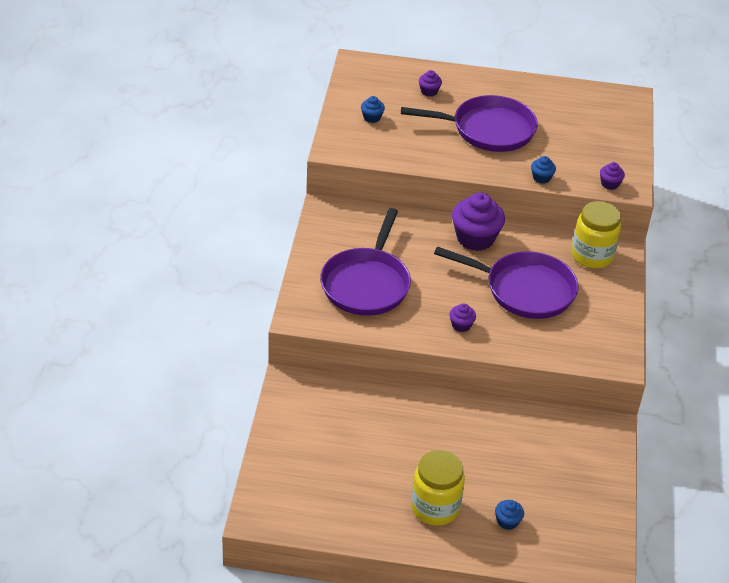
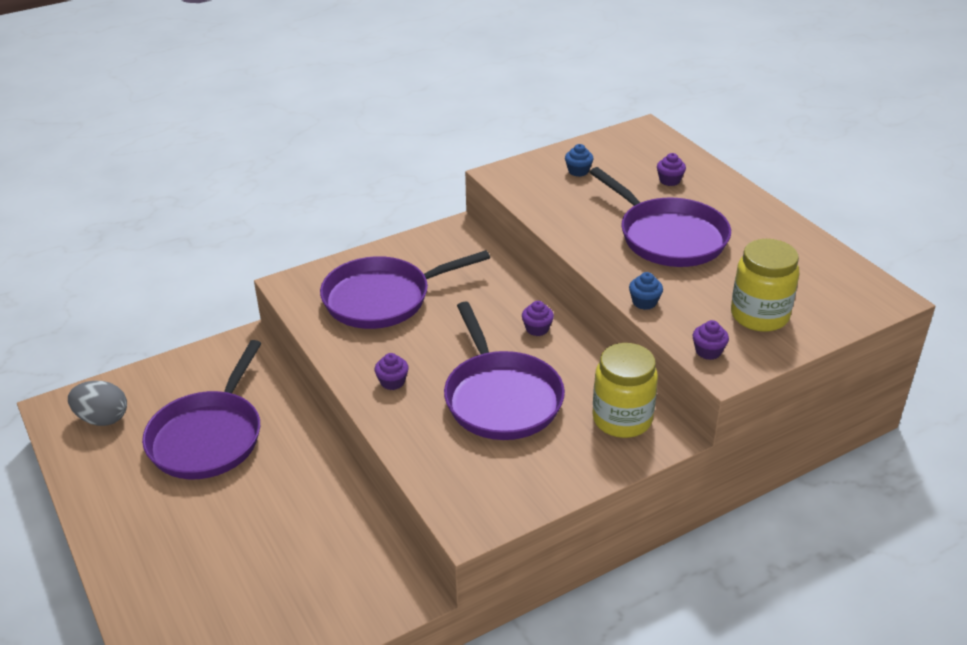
camera: 55 degrees right, 5 degrees down
(298, 495) = (102, 419): none -> grey egg
(377, 449) = (208, 437): none -> purple pan
(435, 507) = (160, 516): yellow jar -> yellow jar (759, 315)
(475, 238) = (537, 329): purple cupcake -> purple cupcake, size x0.47
(507, 521) = (184, 580): blue cupcake -> none

